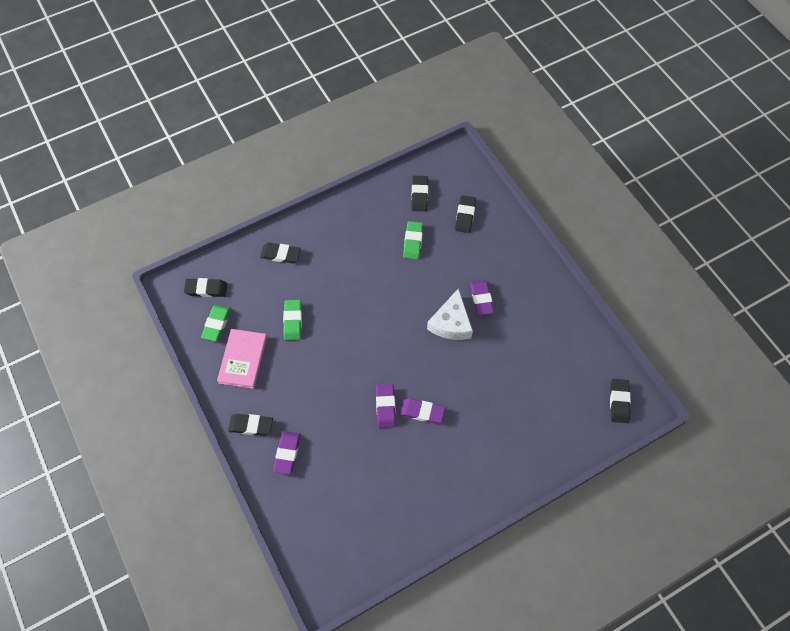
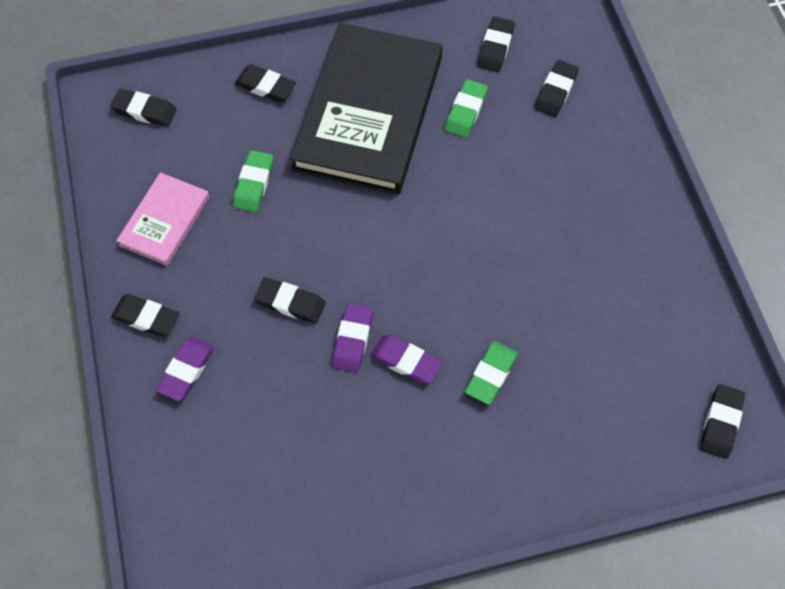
camera: 15 degrees right, 0 degrees up
(216, 324) = (143, 162): green eraser -> green eraser (491, 374)
(339, 393) = (290, 303): none -> black eraser
(352, 257) = (368, 112): none -> black book
(451, 323) = (489, 241): white cheese -> none
(481, 299) = (545, 217): purple eraser -> none

